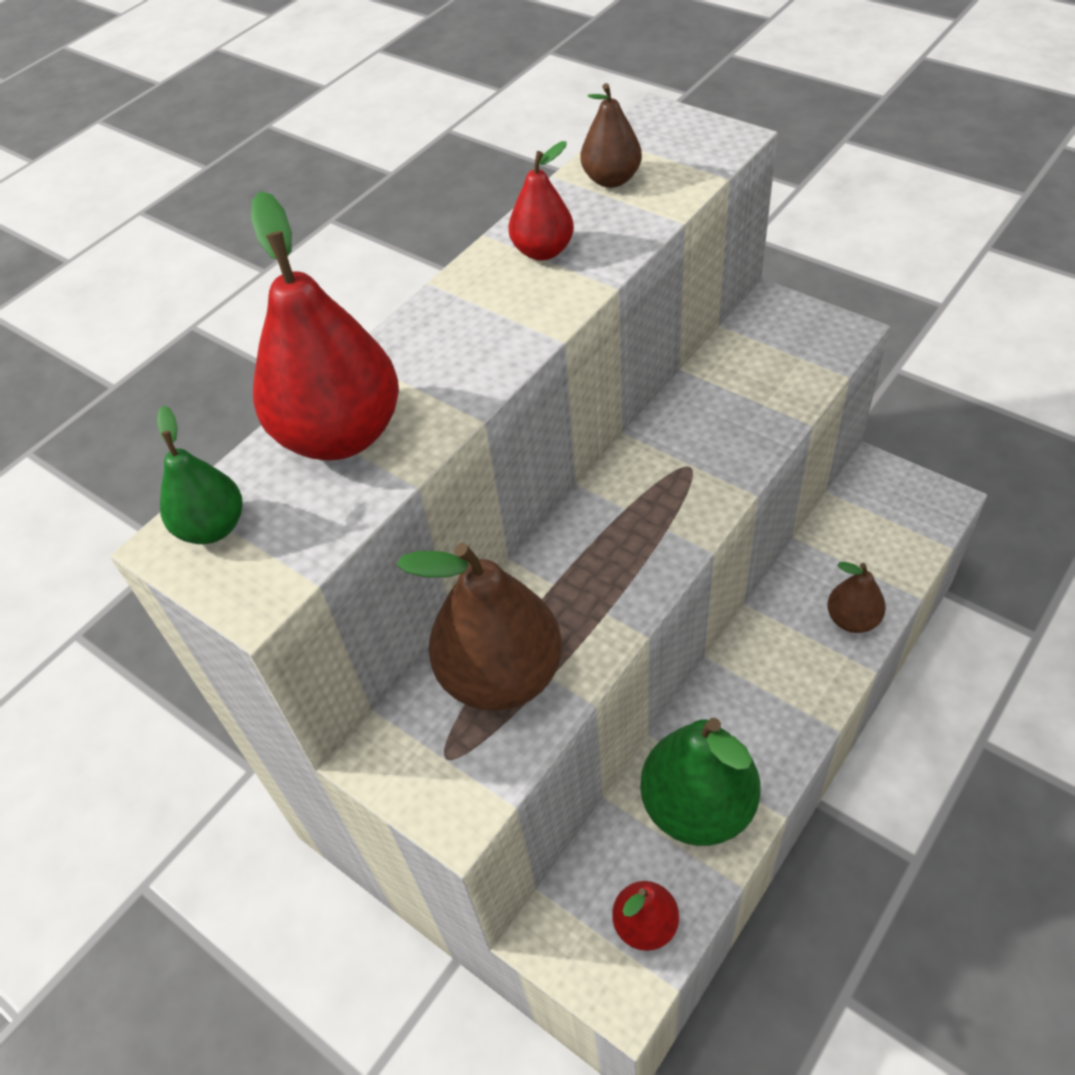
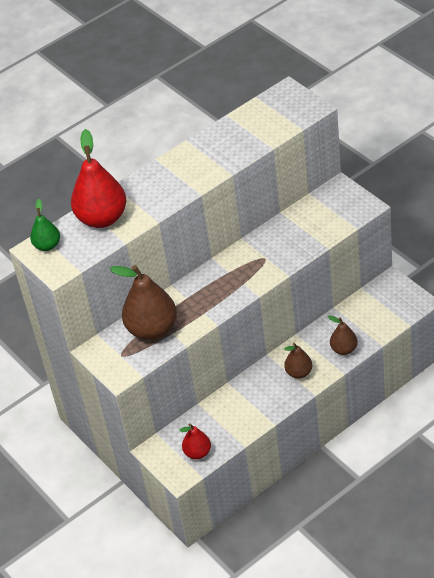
camera: 15 degrees right, 5 degrees down
(543, 251) = (208, 152): red pear -> none
(611, 179) = (251, 121): brown pear -> brown pear (299, 373)
(697, 806) = (237, 414): green pear -> none

